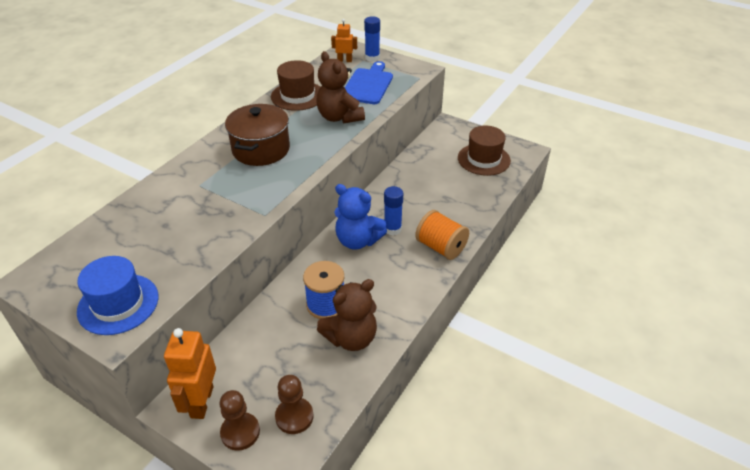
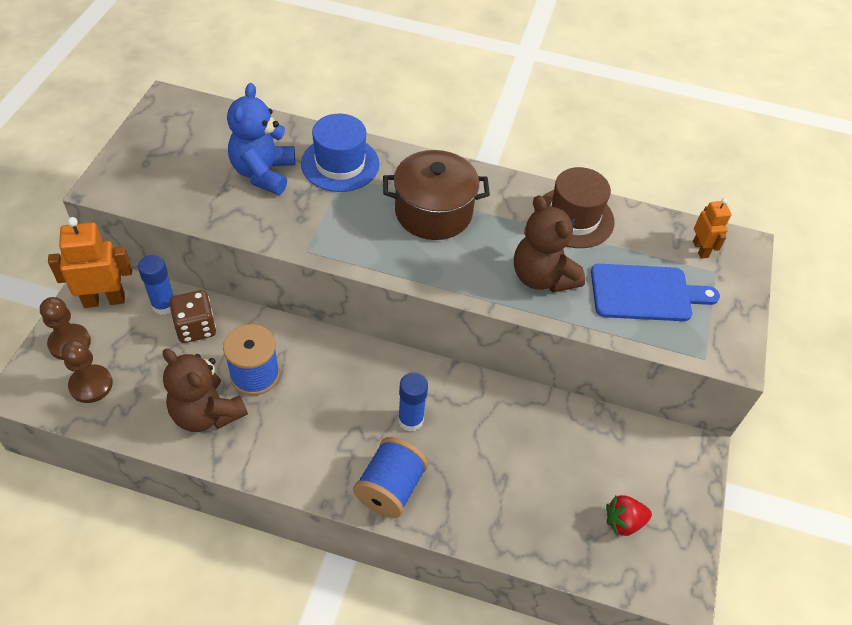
camera: 70 degrees right, 10 degrees up
(118, 304) = (144, 174): blue hat -> blue hat (340, 164)
(264, 337) = (196, 327): none -> brown dice
(339, 117) = (542, 277): brown teddy bear -> brown teddy bear turned 75 degrees counterclockwise
(358, 240) = (375, 383): blue teddy bear -> blue teddy bear (263, 173)
(372, 58) = (730, 282): blue glue stick -> blue glue stick (164, 305)
(441, 247) = (390, 488): orange spool -> blue spool
(483, 159) = (623, 522): brown hat -> red strawberry

